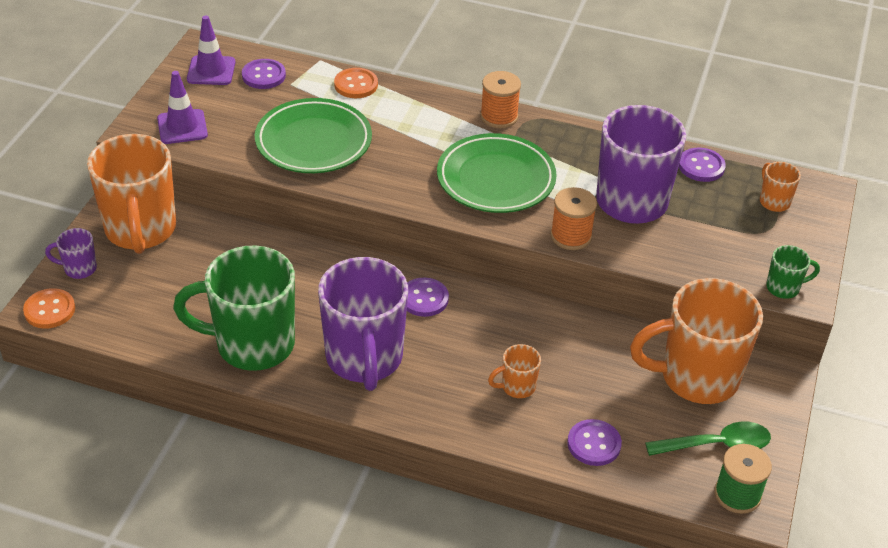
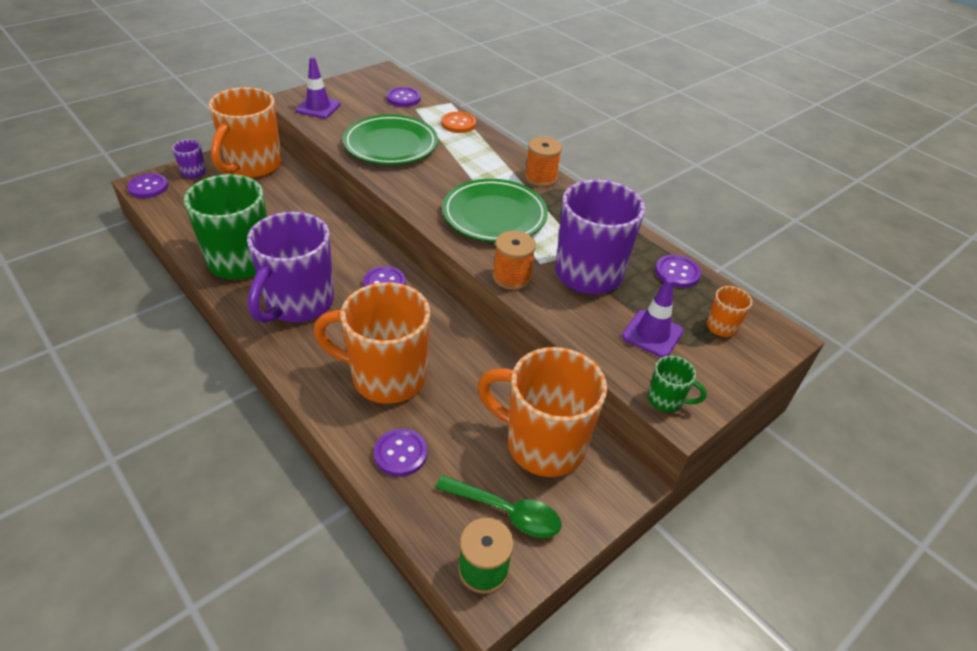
camera: 30 degrees right, 0 degrees up
(49, 310) = (148, 187): orange button -> purple button
(211, 71) = (373, 85): purple traffic cone -> purple traffic cone (652, 334)
(517, 387) = (386, 377): orange mug -> orange mug, size x2.32

